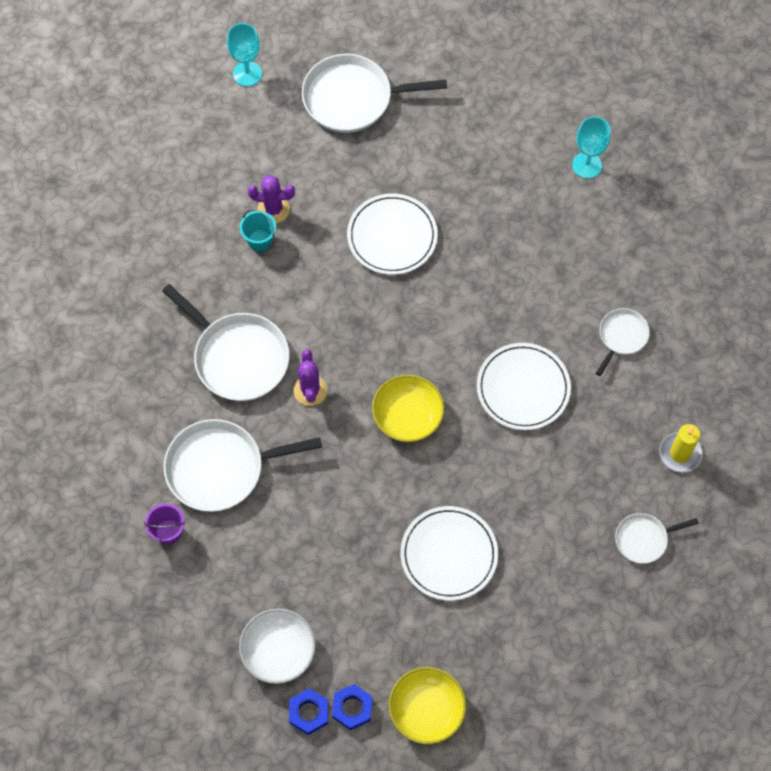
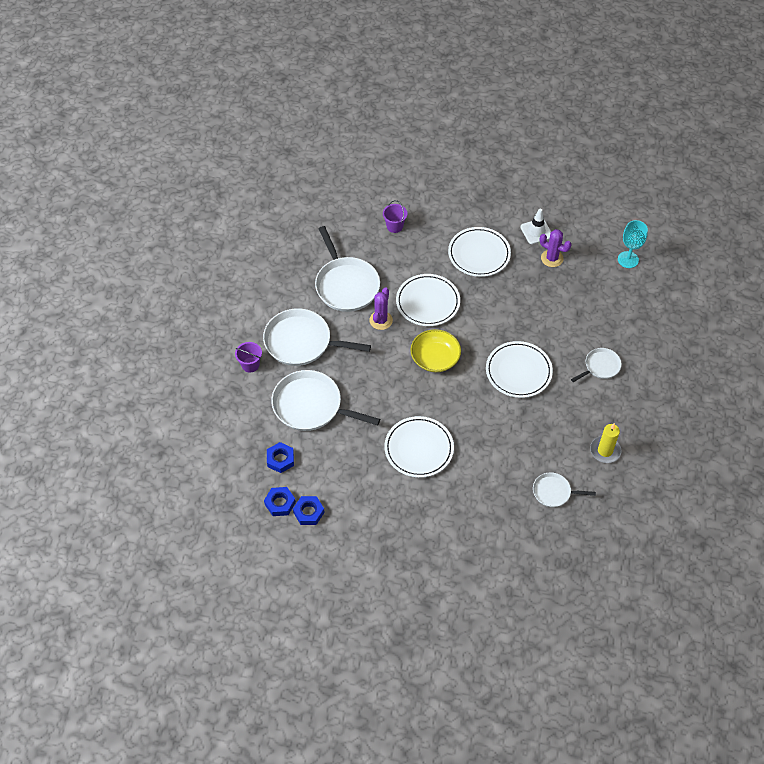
camera: 25 degrees right, 10 degrees down
(247, 73) = (436, 134): turquoise goblet -> none
(260, 240) = (394, 226): turquoise bucket -> purple bucket
(273, 209) = (412, 212): purple cactus -> purple cactus (552, 258)
(278, 651) = (280, 459): white bowl -> blue nut
(352, 98) = (494, 169): white pan -> white pan (311, 406)
(359, 337) = (428, 302): none -> white plate
(426, 709) = (356, 533): yellow bowl -> none
(451, 171) = (536, 231): none -> white traffic cone

